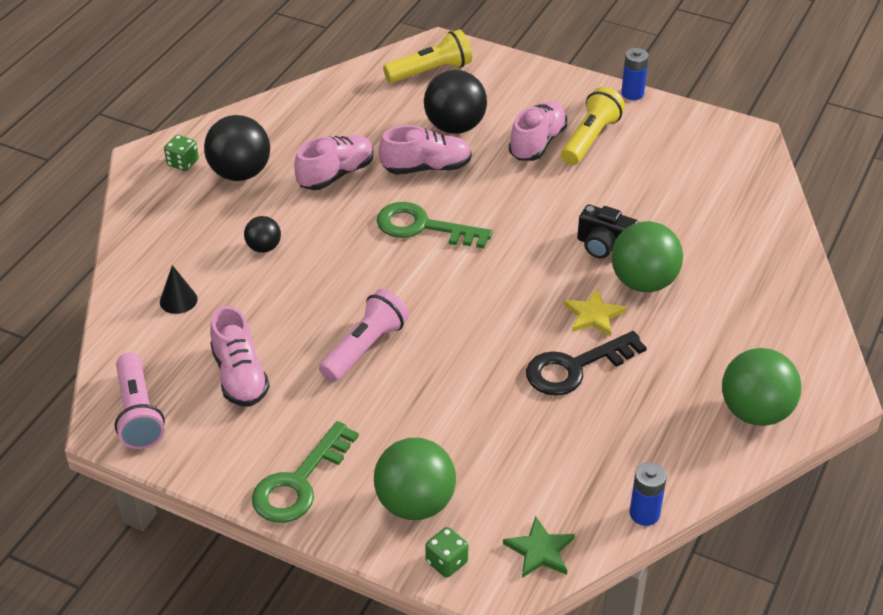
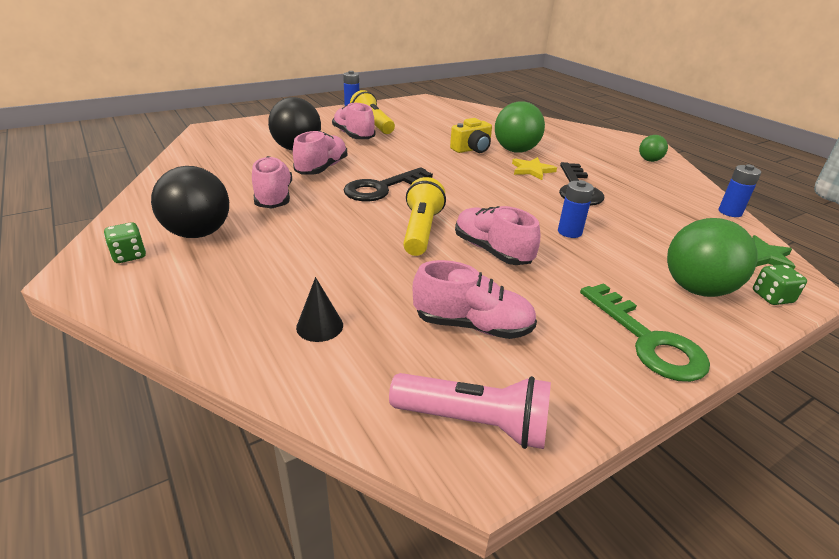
camera: 60 degrees left, 10 degrees down
(264, 247) = (311, 254): black ball -> none
(365, 348) = (492, 251): pink flashlight -> pink shoe
(423, 227) = (381, 188): green key -> black key
(431, 71) = (229, 138): yellow flashlight -> yellow flashlight (421, 230)
(454, 389) = (569, 232): none -> blue battery
(604, 246) = (472, 149): black camera -> yellow camera
(755, 412) = (649, 160): green ball -> green ball, size x0.53

